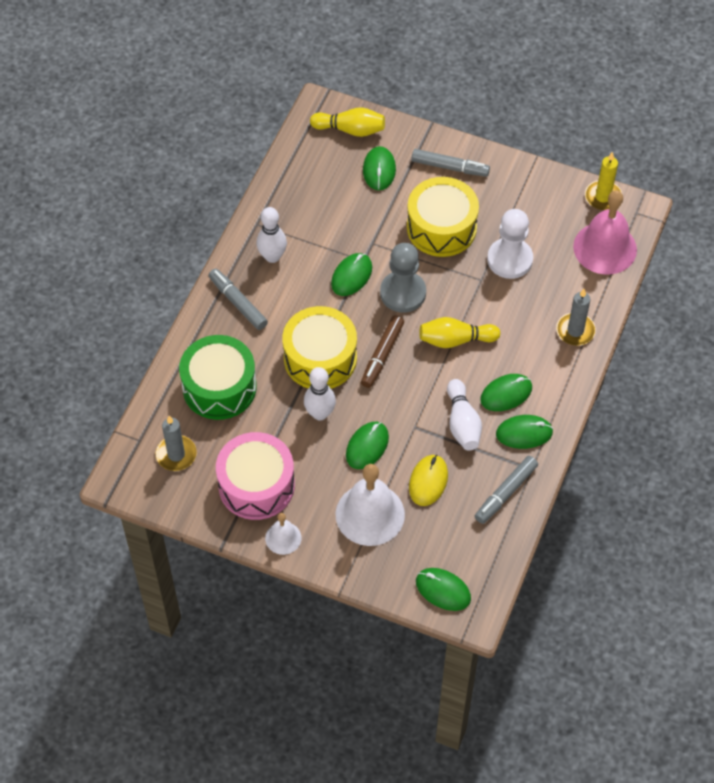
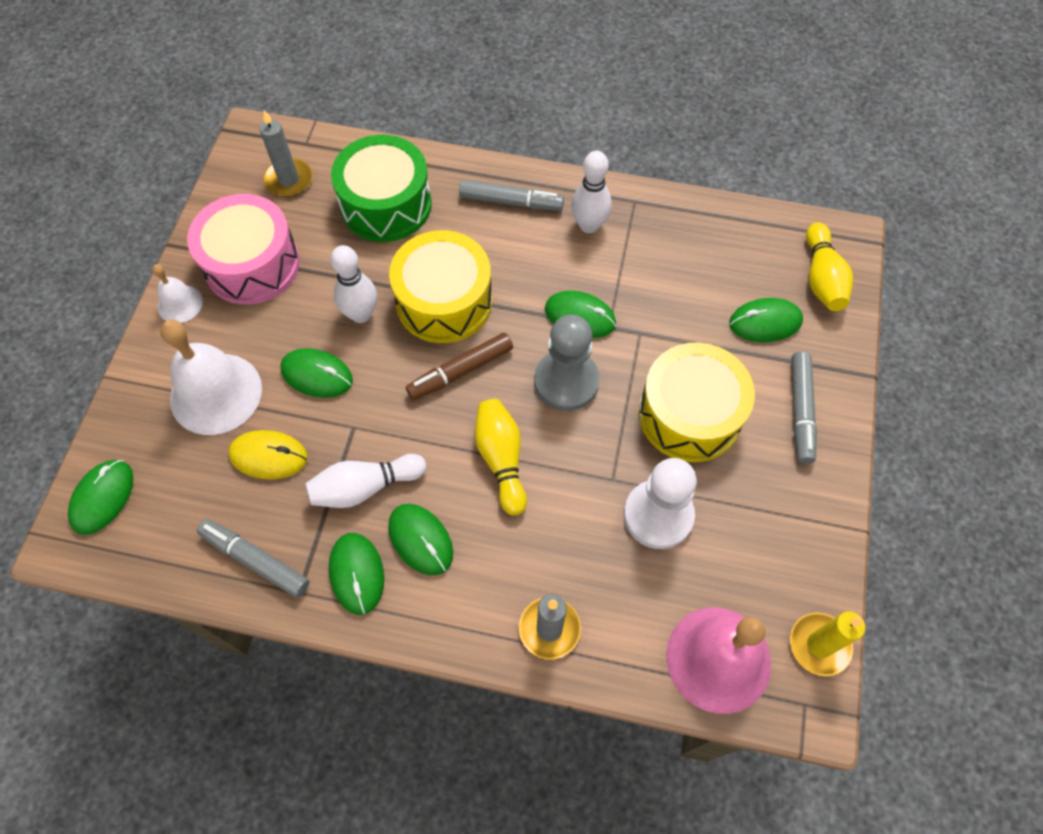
camera: 80 degrees right, 5 degrees up
(238, 303) = (511, 202): grey marker -> grey marker turned 60 degrees clockwise
(382, 355) = (460, 371): brown marker -> brown marker turned 45 degrees counterclockwise

